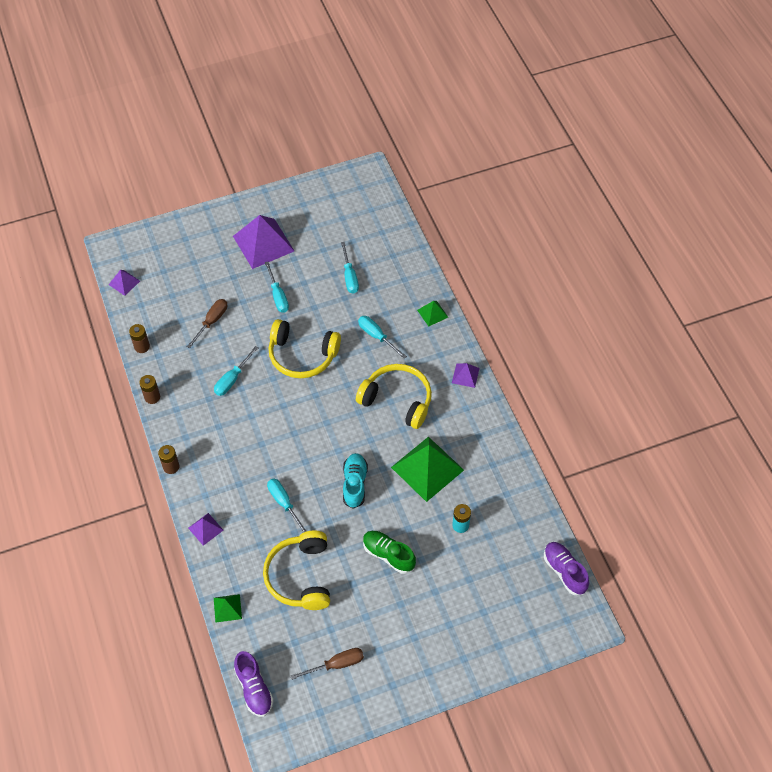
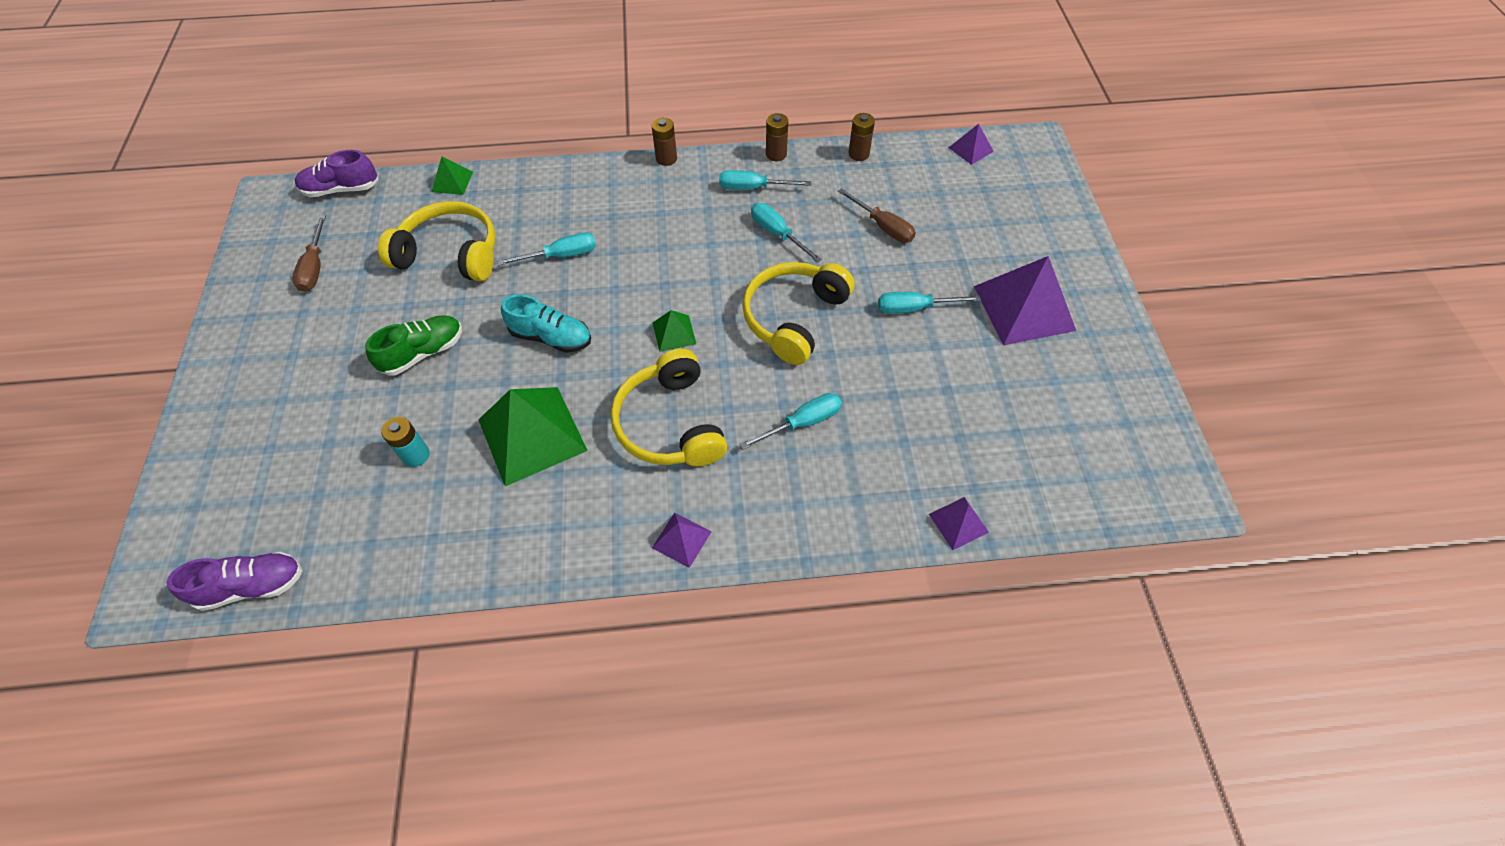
camera: 105 degrees right, 0 degrees up
(205, 529) = (565, 177): purple pyramid -> purple pyramid (958, 523)
(349, 276) = (936, 411): turquoise screwdriver -> turquoise screwdriver (753, 188)
(397, 400) = (670, 423): yellow headphones -> yellow headphones turned 120 degrees clockwise
(432, 313) = (829, 520): green pyramid -> green pyramid (674, 333)

